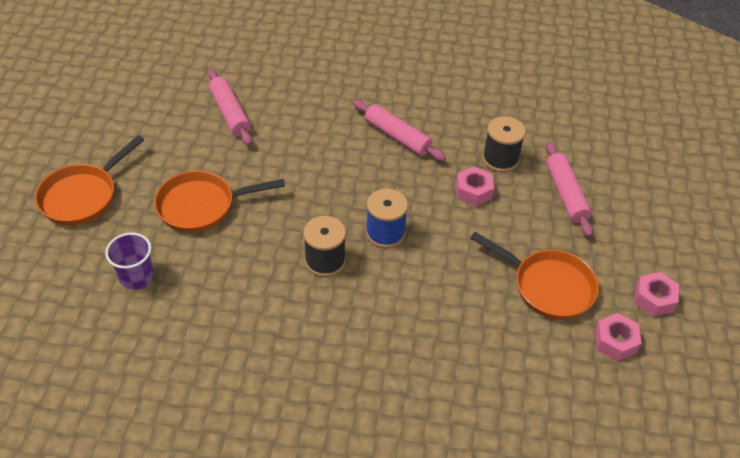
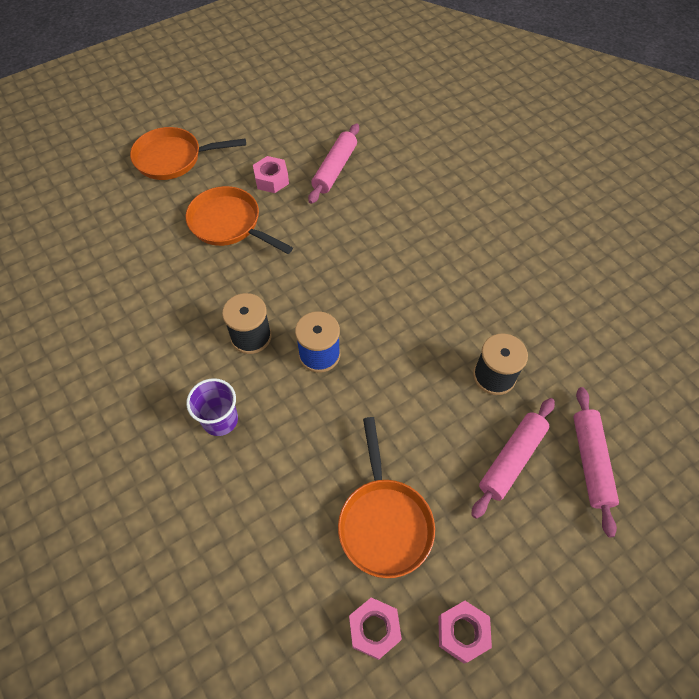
camera: 50 degrees right, 10 degrees up
(136, 277) = (131, 241): purple cup -> purple cup (220, 420)
(397, 137) = (432, 285): pink rolling pin -> pink rolling pin (590, 462)
(473, 191) = (433, 383): pink nut -> pink nut (271, 179)

